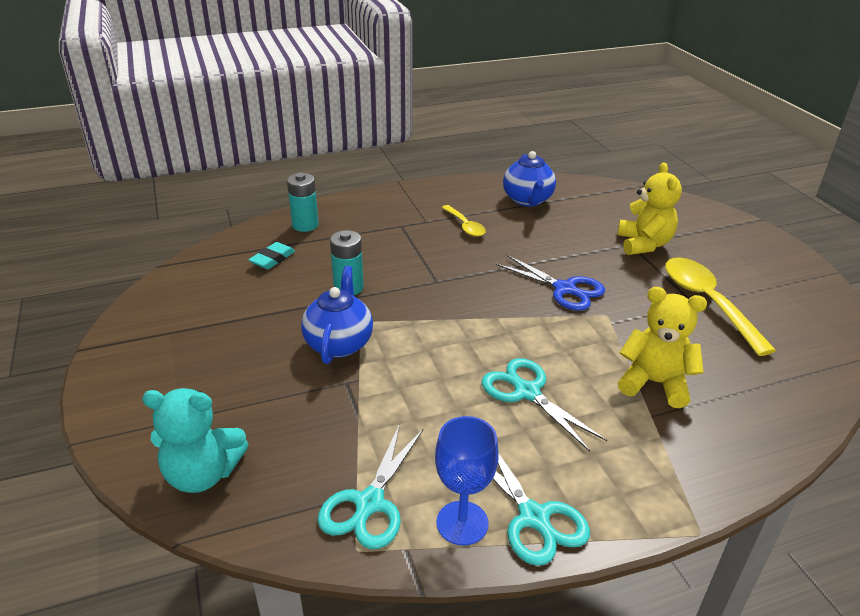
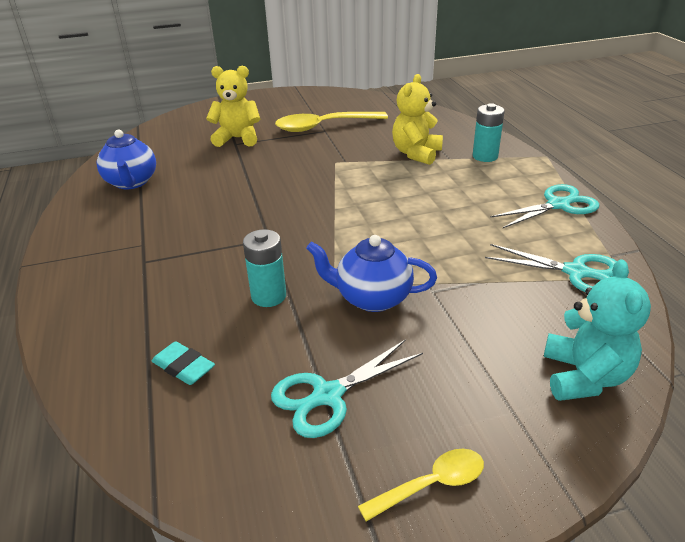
camera: 85 degrees left, 0 degrees up
(305, 225) = (102, 343): turquoise battery -> turquoise battery (485, 156)
(462, 523) = (575, 232): blue goblet -> none
(465, 226) = (166, 219): yellow spoon -> yellow spoon (431, 484)
(527, 392) = (433, 200): turquoise scissors -> turquoise scissors (328, 395)
(528, 200) = (131, 182): blue teapot -> blue teapot turned 75 degrees clockwise
(564, 289) = (296, 176): blue scissors -> none

